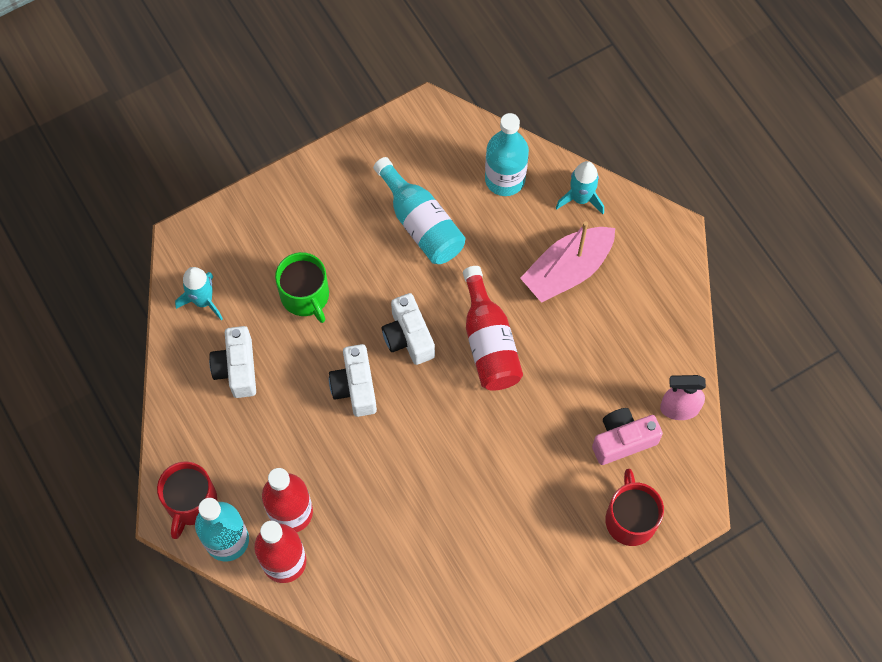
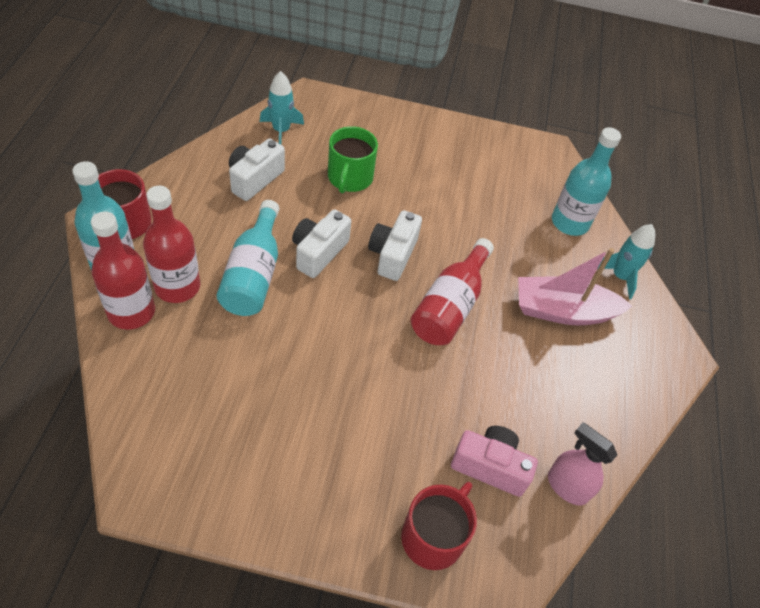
camera: 35 degrees right, 15 degrees down
(421, 223) = (478, 201): turquoise bottle -> turquoise bottle (253, 274)

